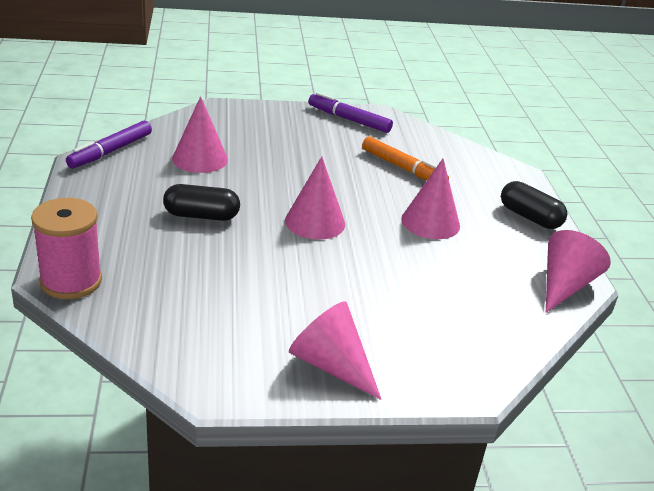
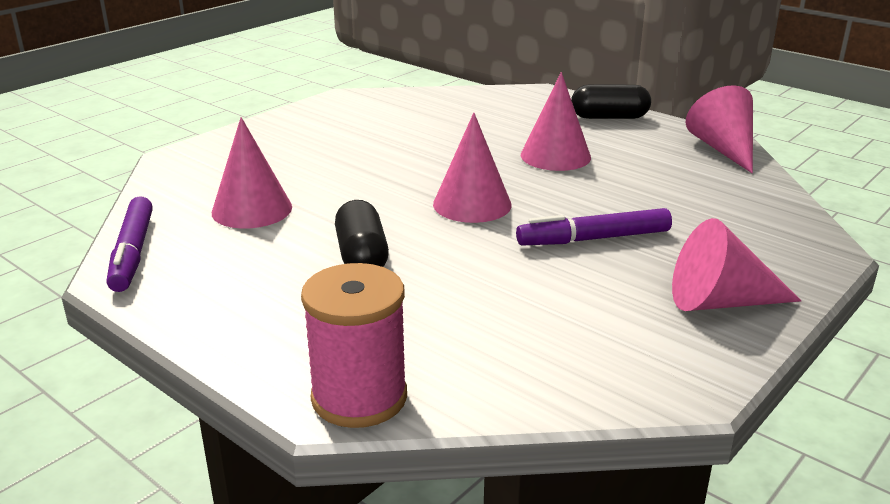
camera: 40 degrees left, 5 degrees down
(201, 216) = (362, 256): black capsule -> black capsule turned 60 degrees counterclockwise
(349, 119) = (327, 112): purple marker -> purple marker (593, 239)
(403, 168) = (451, 128): orange marker -> none

